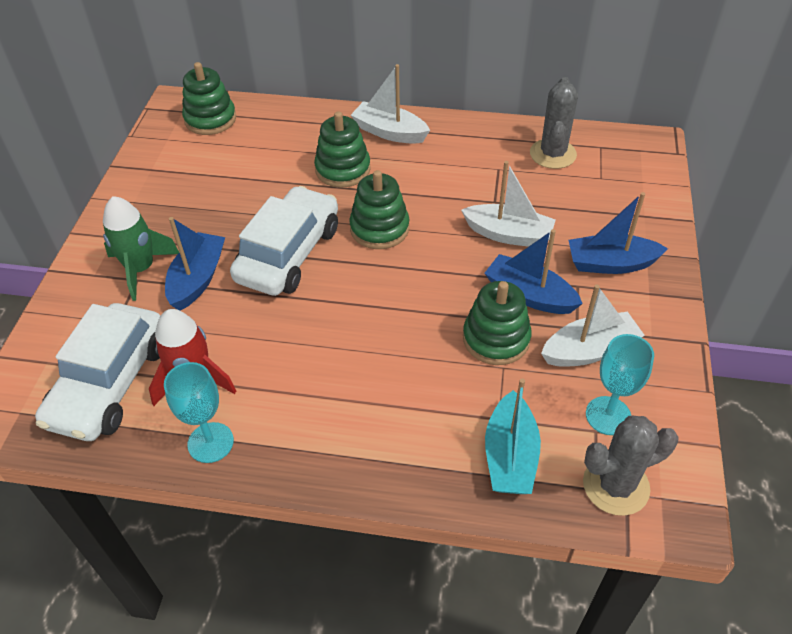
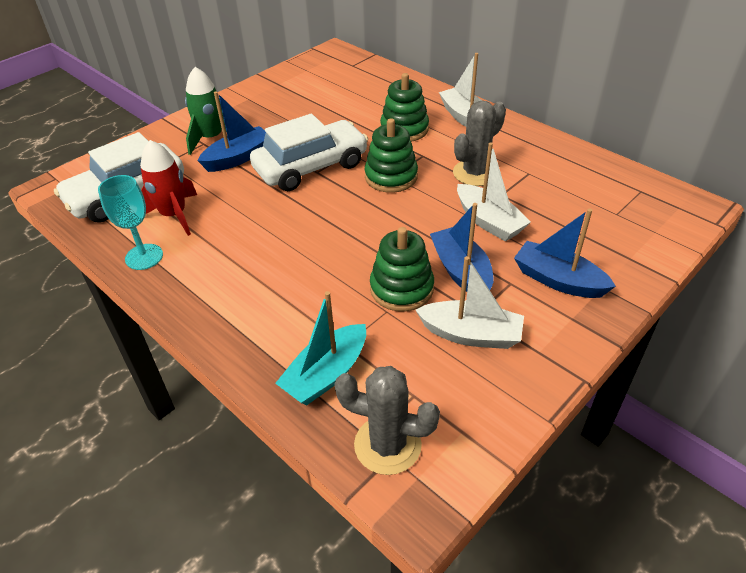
camera: 35 degrees right, 5 degrees down
(210, 119) = (346, 67): green stacking toy -> none
(552, 154) = (589, 180): grey cactus -> grey cactus (475, 173)
(608, 415) = (436, 390): turquoise goblet -> none

